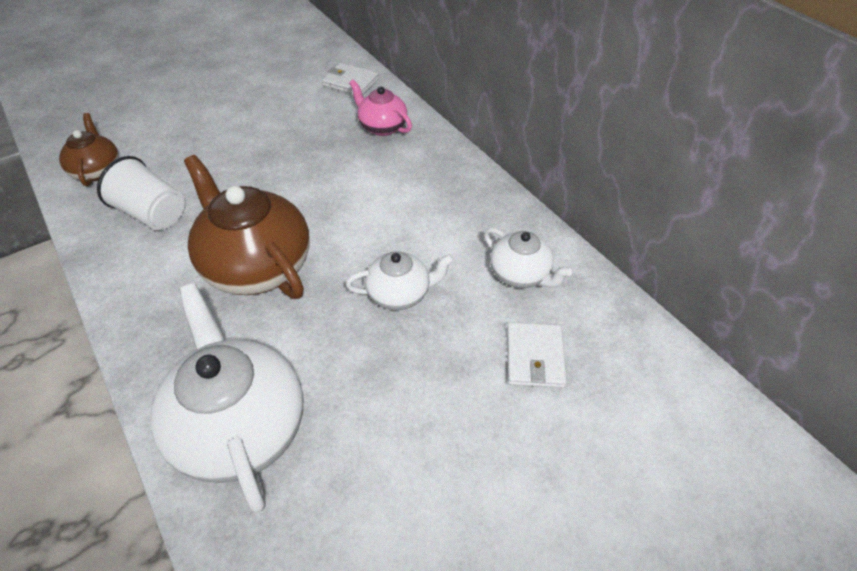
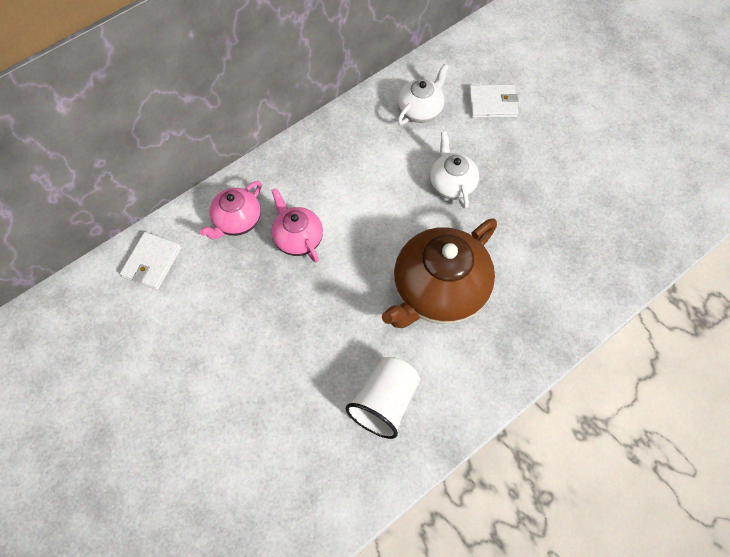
camera: 95 degrees left, 15 degrees up
(97, 170) = (322, 490): brown teapot -> none
(239, 427) = (583, 265): white teapot -> none
(353, 164) = (297, 238): none -> pink teapot

